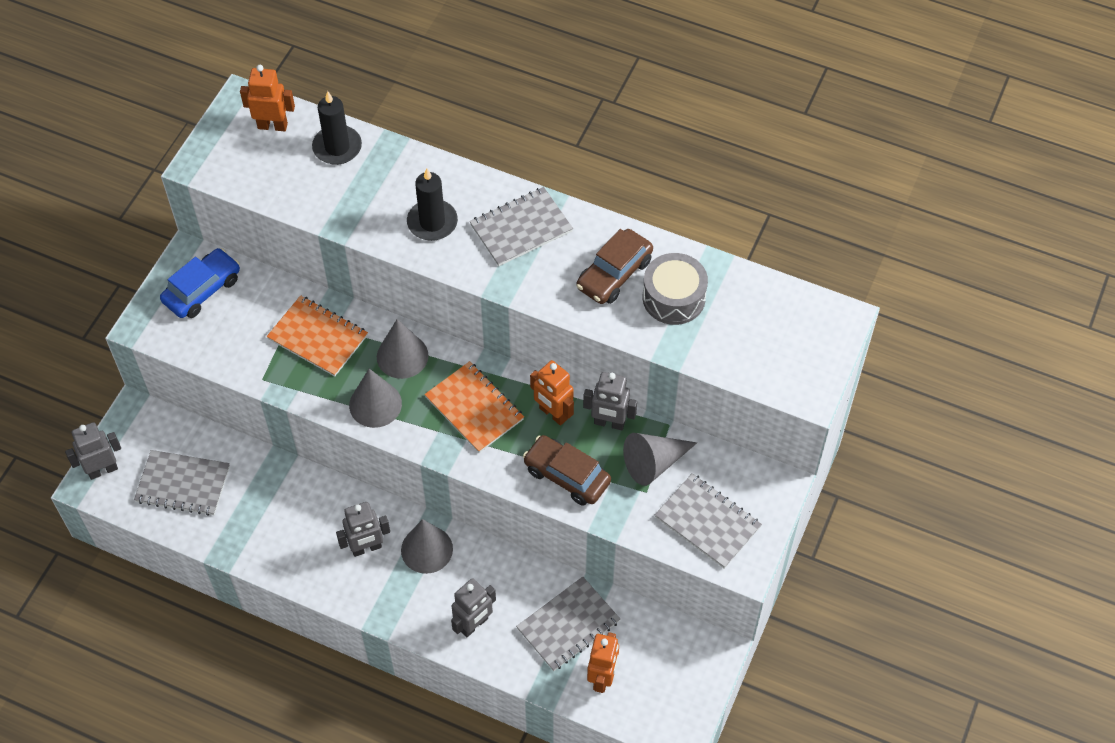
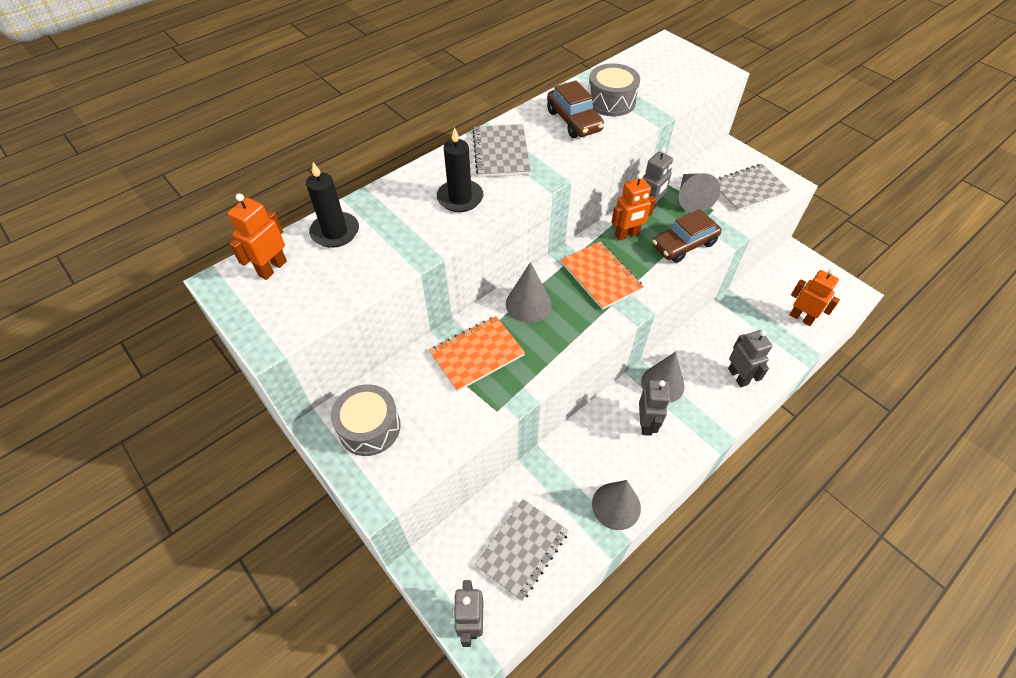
camera: 65 degrees left, 5 degrees down
(202, 290) = (369, 427): blue car -> grey drum
(375, 404) = (566, 336): grey cone -> grey cone (616, 505)
(474, 408) = (601, 276): orange notebook -> orange notebook turned 75 degrees clockwise
(568, 625) = (754, 322): grey notebook -> none

